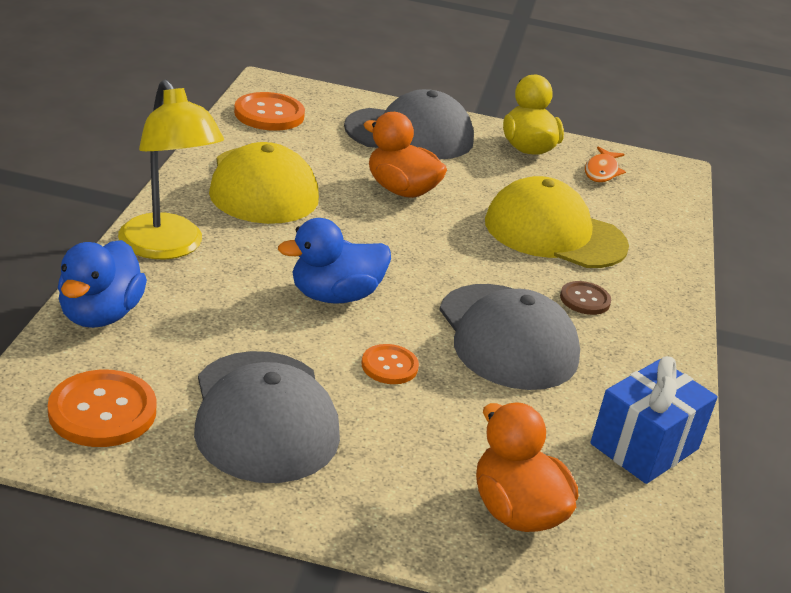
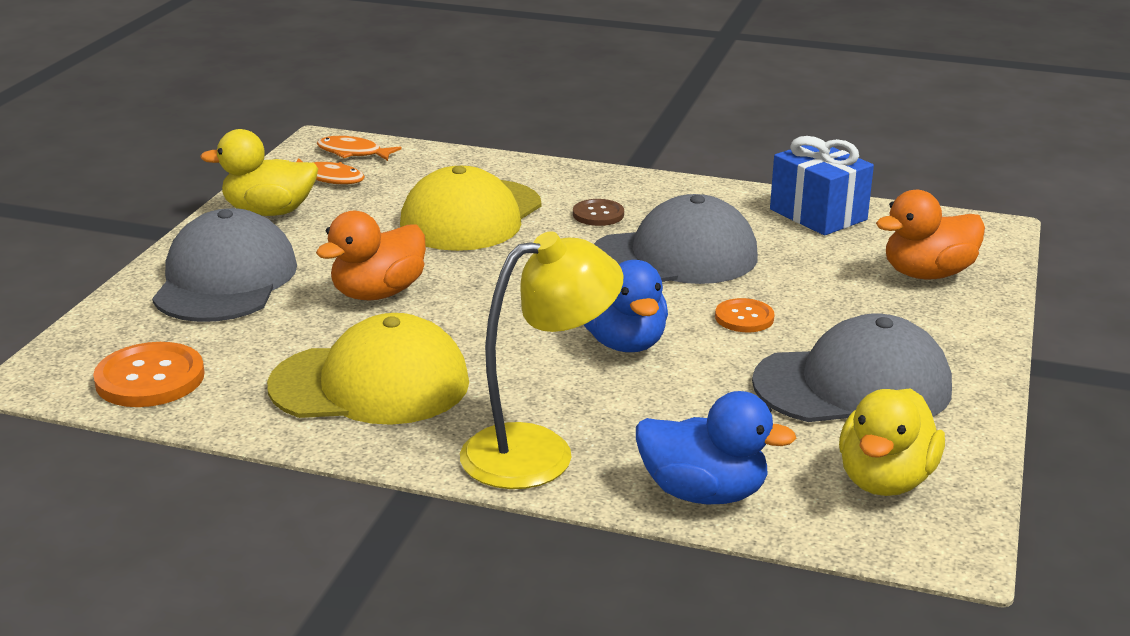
camera: 80 degrees left, 5 degrees down
(102, 411) = (885, 480): orange button -> yellow duck
(659, 182) = (353, 153): none -> orange fish

